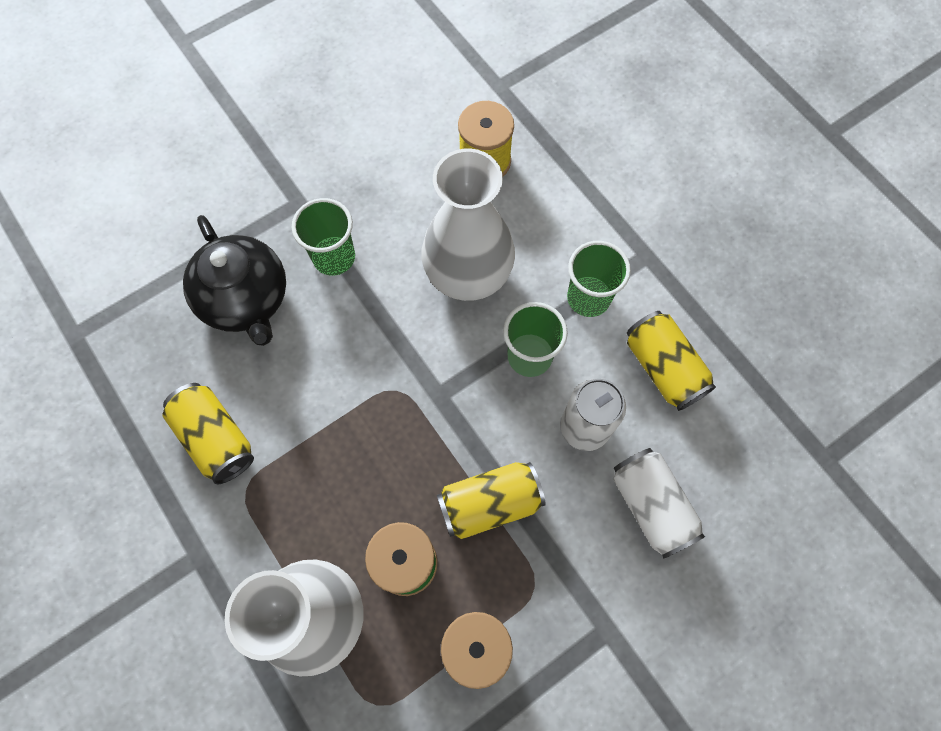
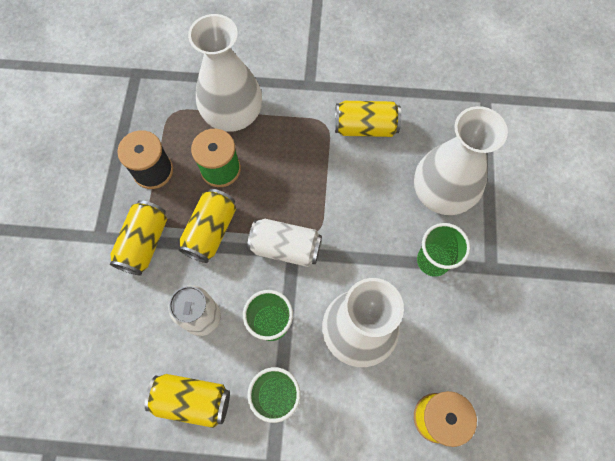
camera: 130 degrees right, 0 degrees up
(246, 299) = (441, 193): black teapot -> white vase
(567, 567) = (144, 243): none -> yellow can
(651, 506) = (129, 315): white can -> white can (285, 248)

